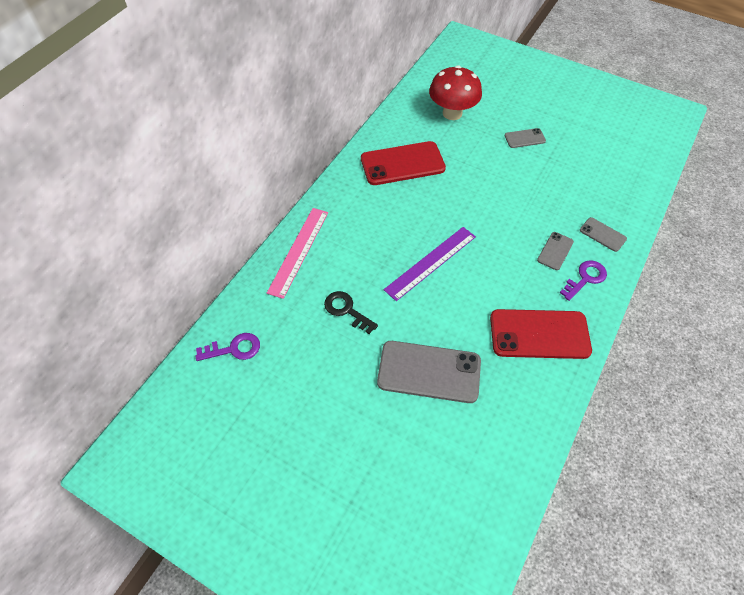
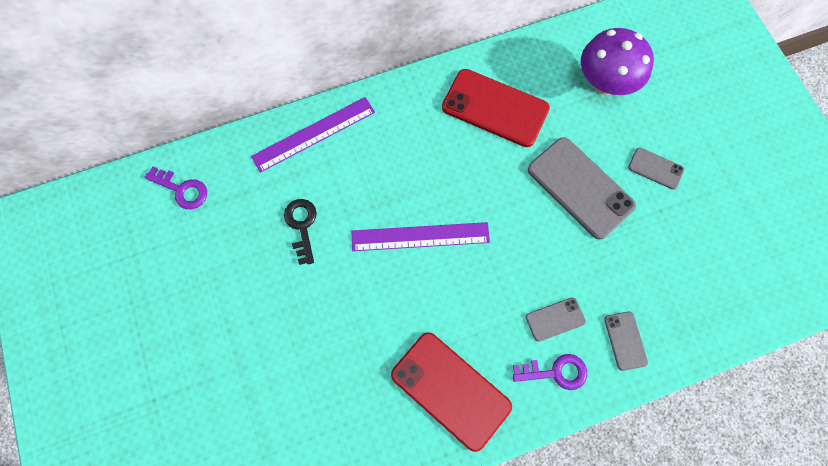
camera: 40 degrees right, 15 degrees up
(298, 251) = (314, 134): pink ruler -> purple ruler
(429, 372) = (317, 342): grey phone -> grey phone (580, 187)
(452, 113) = (604, 83): red mushroom -> purple mushroom

